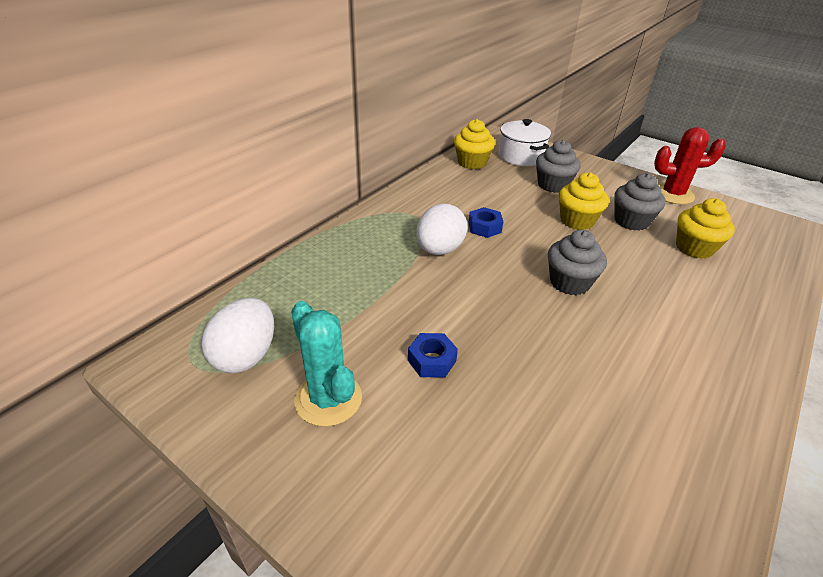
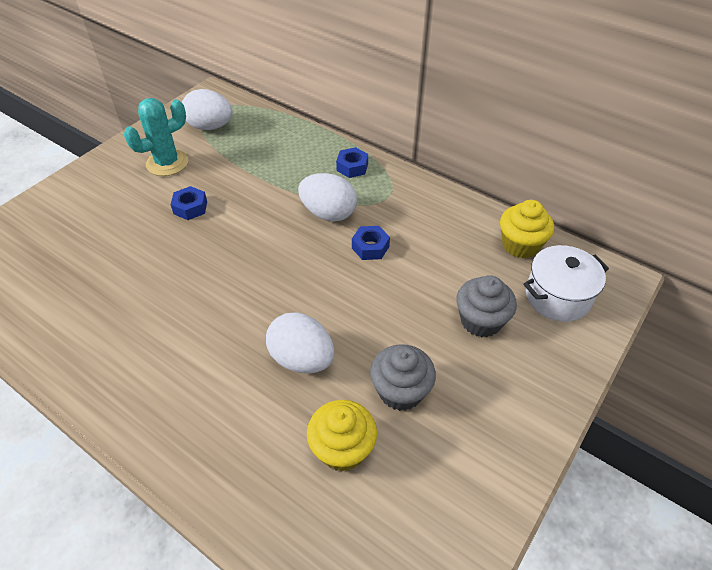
camera: 90 degrees right, 10 degrees up
(365, 233) = (352, 167): none -> blue nut
(569, 282) = (276, 303): grey cupcake -> none
(577, 221) = (394, 331): yellow cupcake -> none
(625, 267) = (302, 359): none -> white egg
(672, 194) = (489, 472): red cactus -> none

